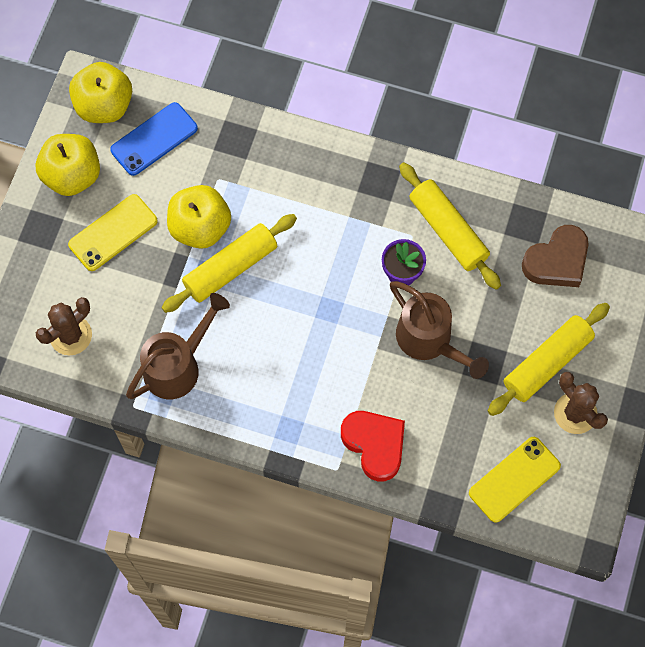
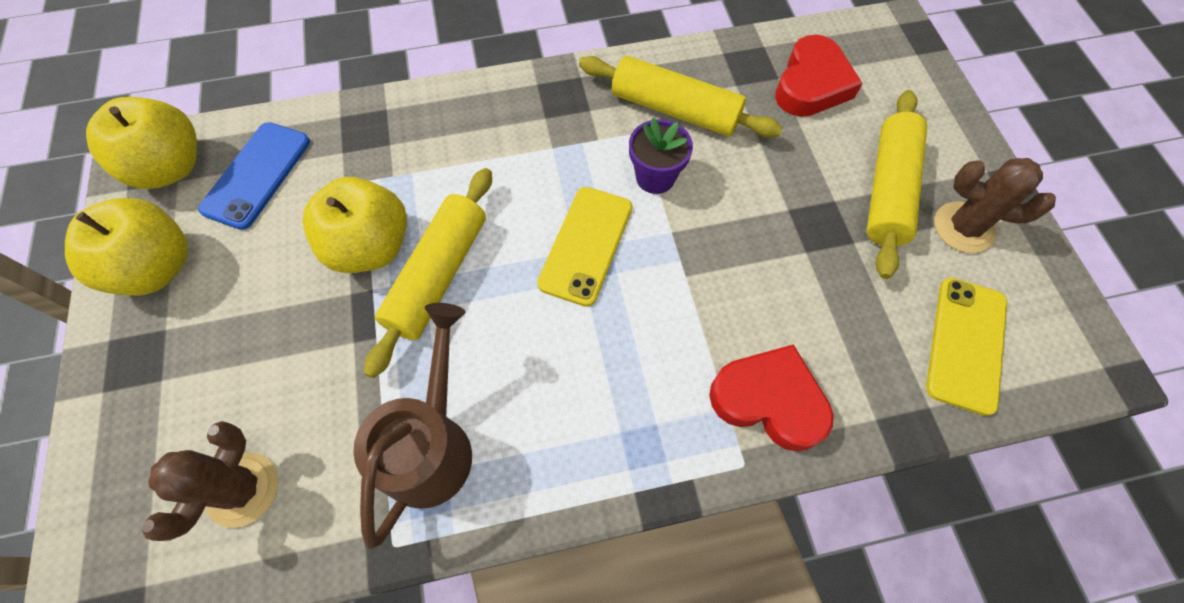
camera: 30 degrees left, 5 degrees down
(113, 233) = (248, 311): yellow phone -> yellow phone (586, 245)
(430, 341) = (742, 235): brown watering can -> none
(557, 261) = (811, 84): brown heart -> red heart

